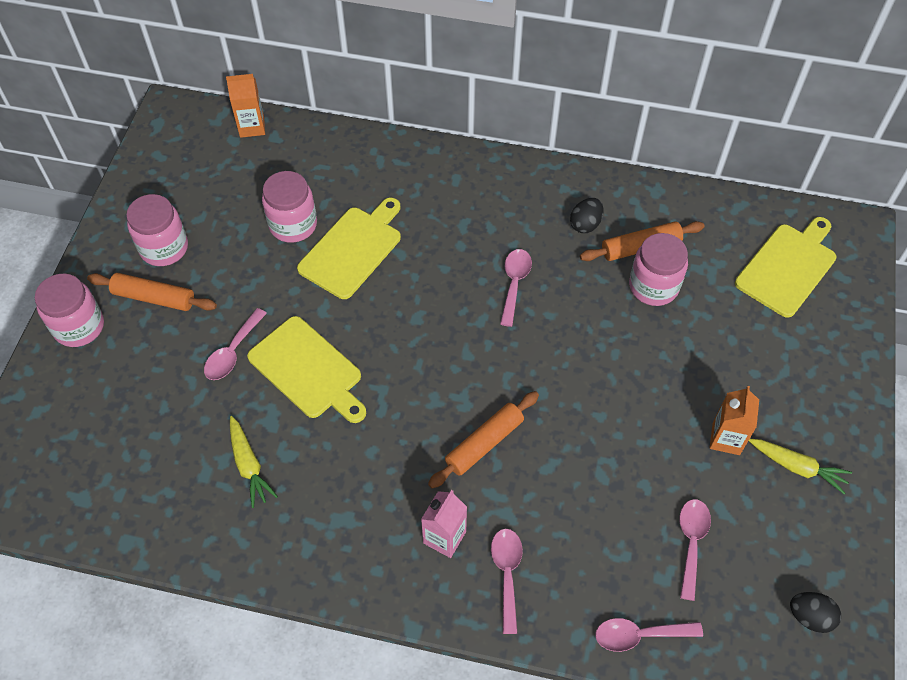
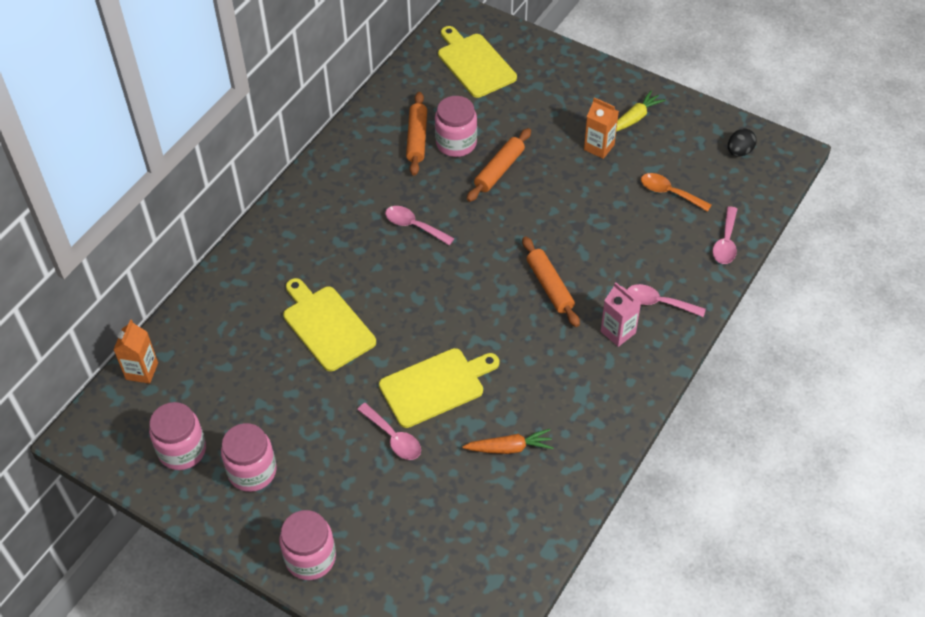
camera: 70 degrees left, 5 degrees down
(154, 298) = (306, 489): orange rolling pin -> orange rolling pin (499, 170)
(249, 465) = (509, 448): yellow carrot -> orange carrot
(293, 224) = (277, 363): pink jar -> pink jar (182, 450)
(585, 224) = (378, 164): black egg -> none
(691, 543) = (670, 193): pink spoon -> orange spoon

